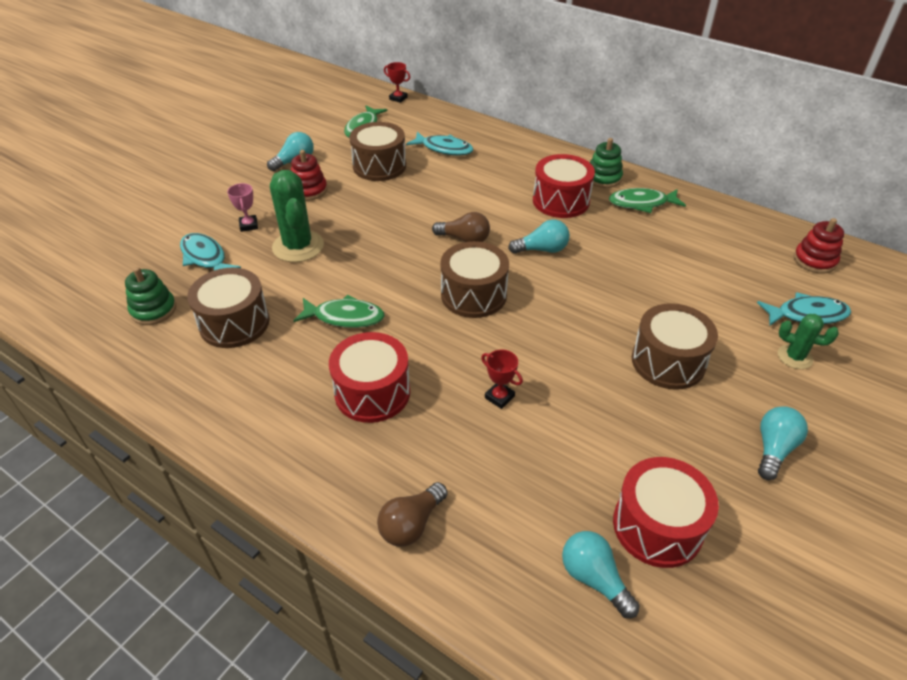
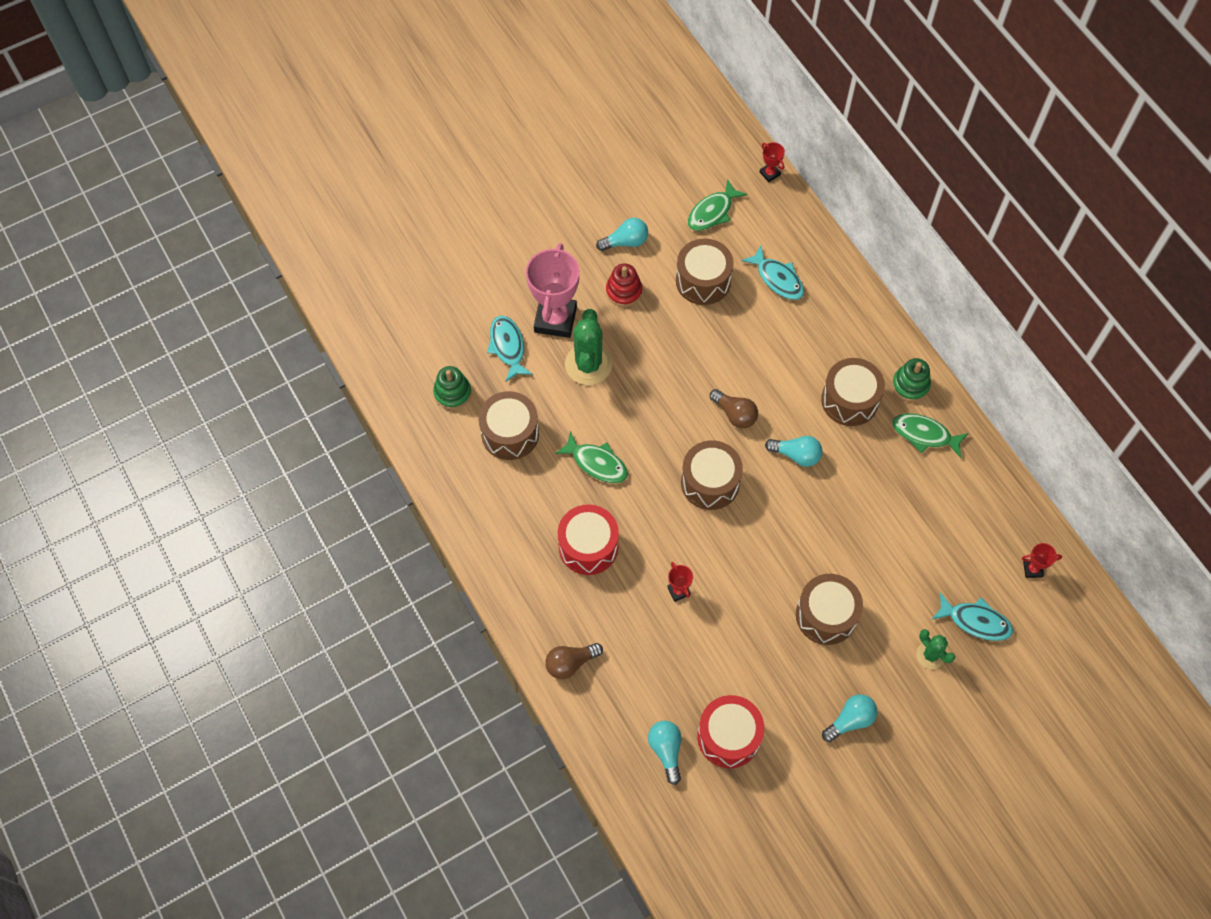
camera: 25 degrees right, 20 degrees up
(248, 225) = (555, 319): pink trophy -> pink trophy, size x2.30
(561, 201) = (849, 400): red drum -> brown drum
(814, 260) = (1032, 569): red stacking toy -> red trophy

